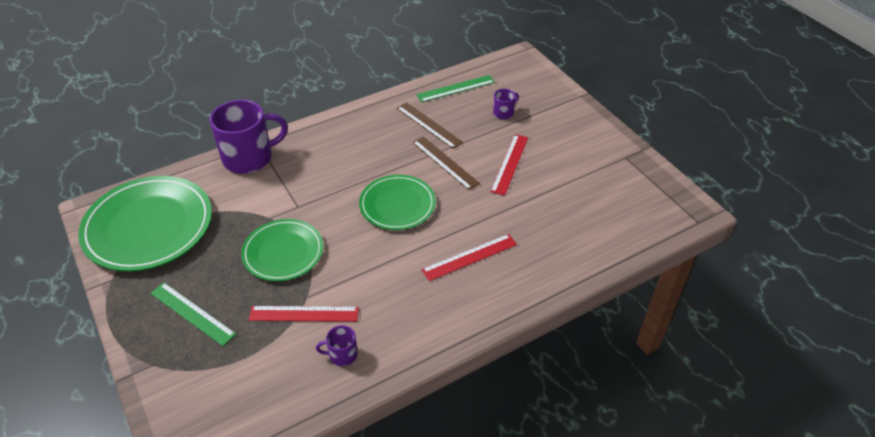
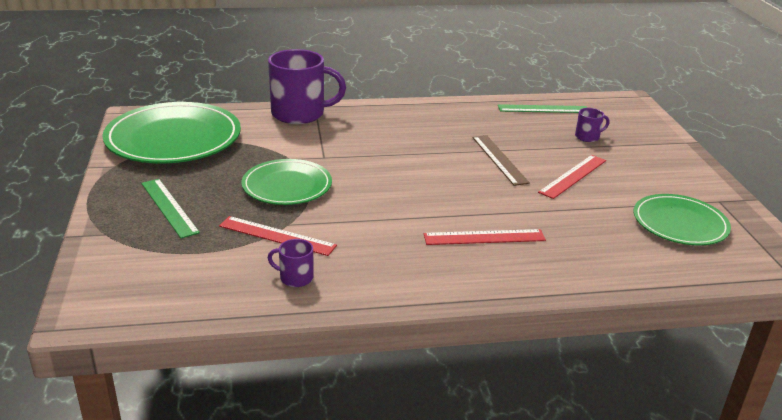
camera: 20 degrees right, 15 degrees down
(397, 205) = (428, 179): green plate -> green plate (680, 223)
(429, 125) = (498, 129): brown ruler -> none

